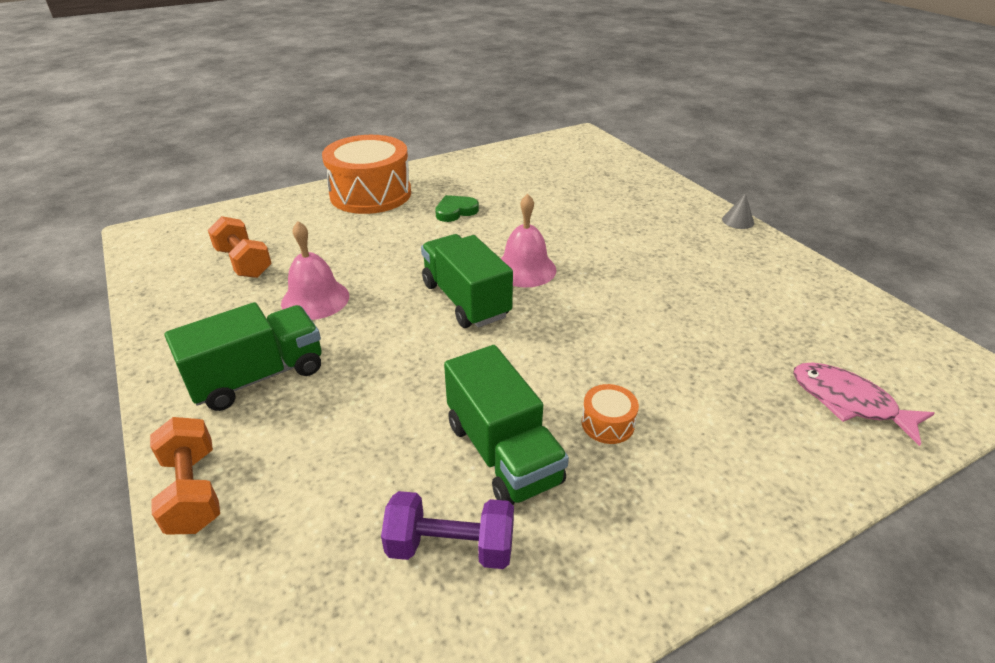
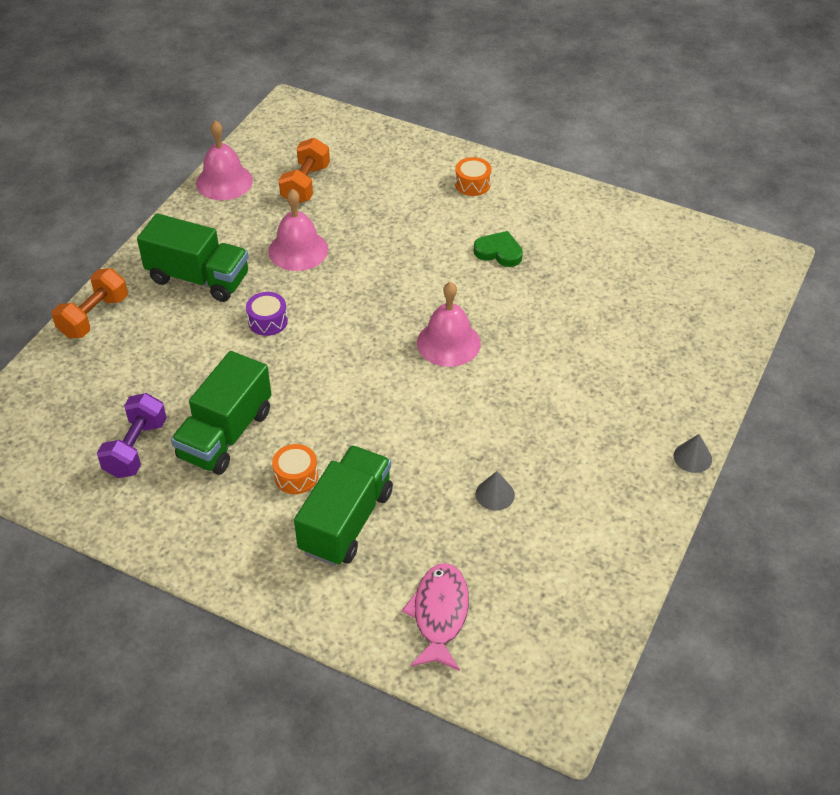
camera: 55 degrees right, 10 degrees up
(160, 305) = (224, 181): none -> pink bell
(370, 194) = (472, 184): orange drum -> orange drum, size x0.41
(379, 355) = (268, 321): none -> purple drum
(451, 547) = (136, 448): purple dumbbell -> purple dumbbell turned 45 degrees clockwise
(466, 300) = (371, 330): green truck -> green truck (346, 521)
(717, 314) = (495, 494): none -> grey cone

